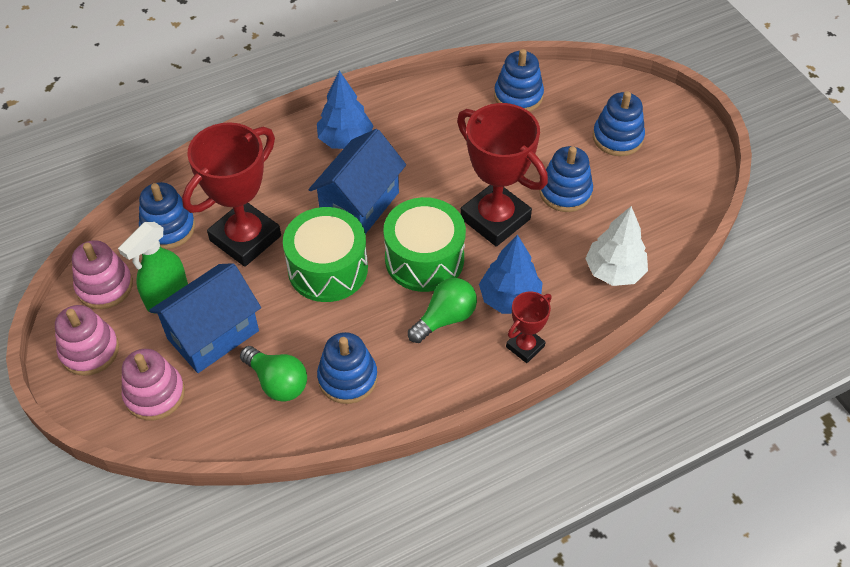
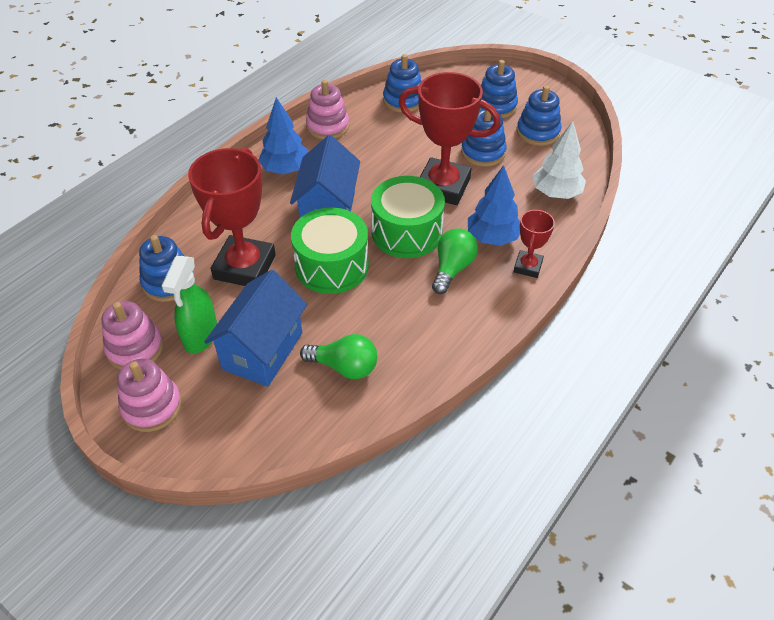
camera: 25 degrees left, 5 degrees down
(154, 394) = (238, 419): pink stacking toy -> pink stacking toy (327, 126)
(347, 378) = (402, 341): blue stacking toy -> blue stacking toy (538, 132)

